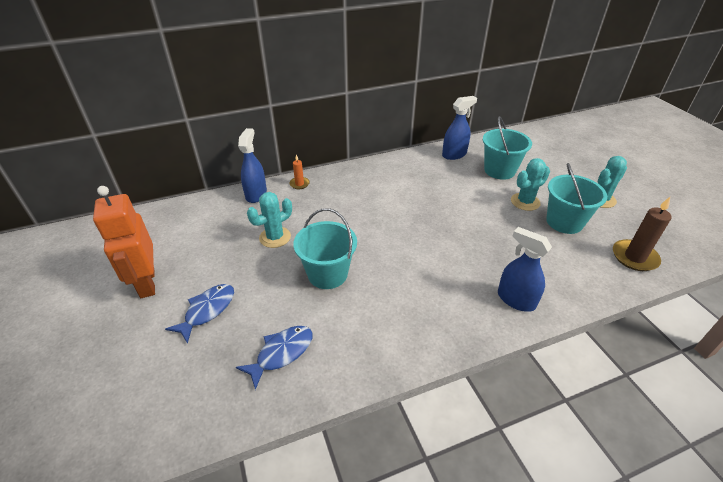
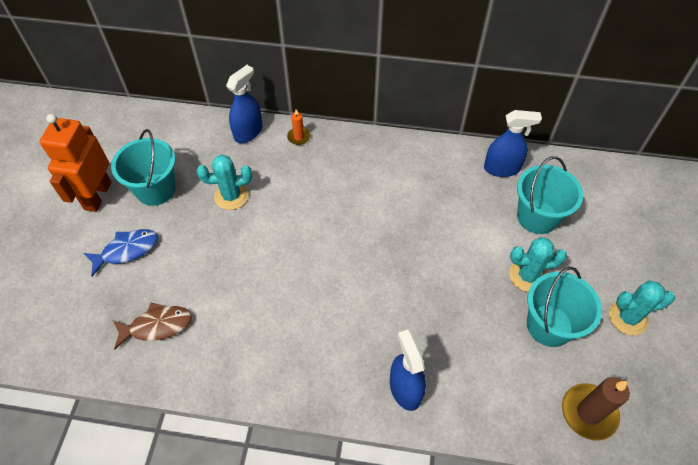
camera: 30 degrees right, 15 degrees up
(281, 353) = (157, 326): blue fish -> brown fish
(327, 274) = (249, 263): turquoise bucket -> turquoise bucket (155, 189)

